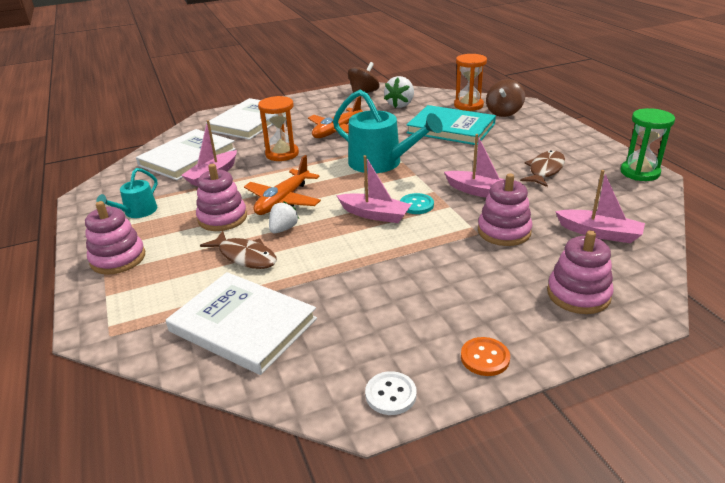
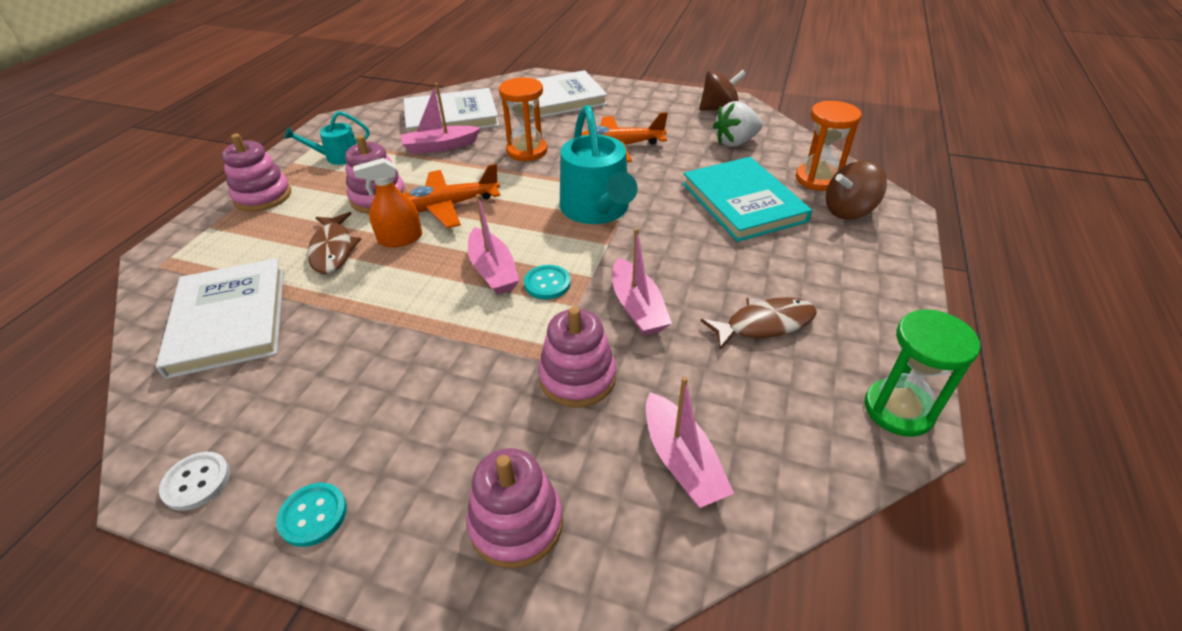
camera: 40 degrees right, 10 degrees up
(283, 229) = (400, 239): white strawberry -> orange spray bottle
(485, 358) = (313, 515): orange button -> turquoise button

